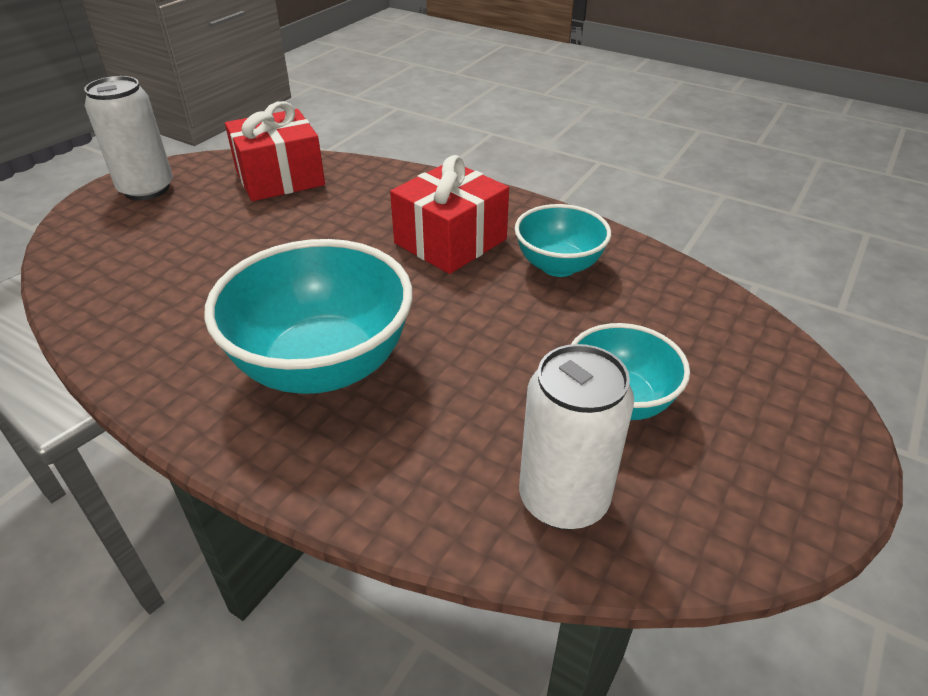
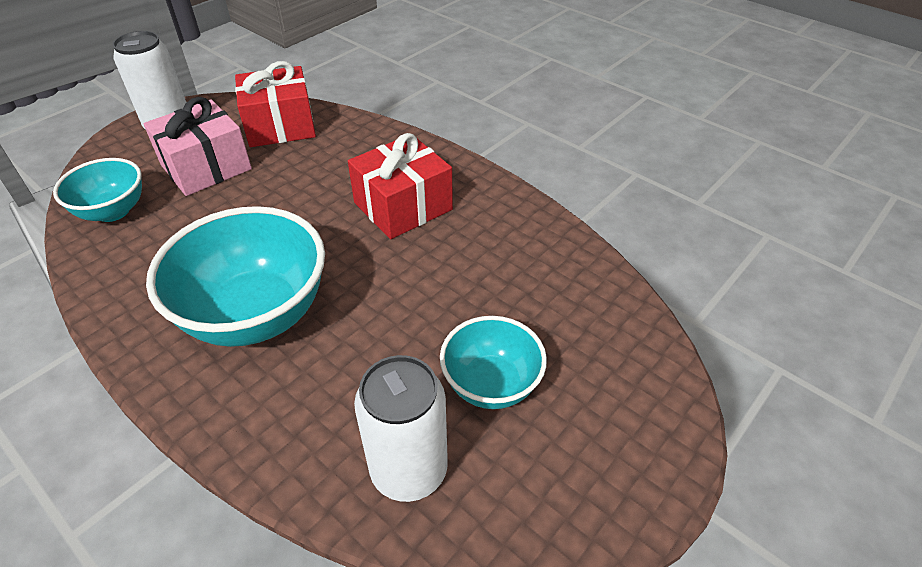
camera: 10 degrees right, 5 degrees up
(207, 225) = (206, 167): none -> pink gift
(558, 266) = (488, 242): turquoise bowl -> turquoise bowl (113, 211)

